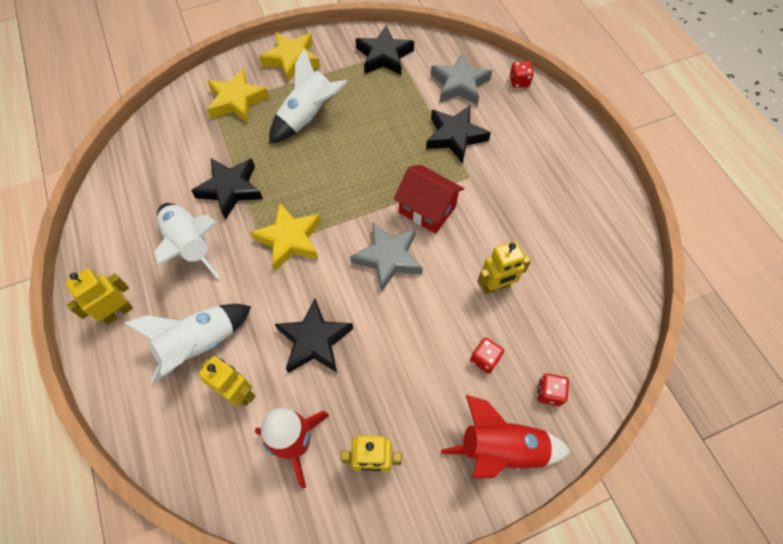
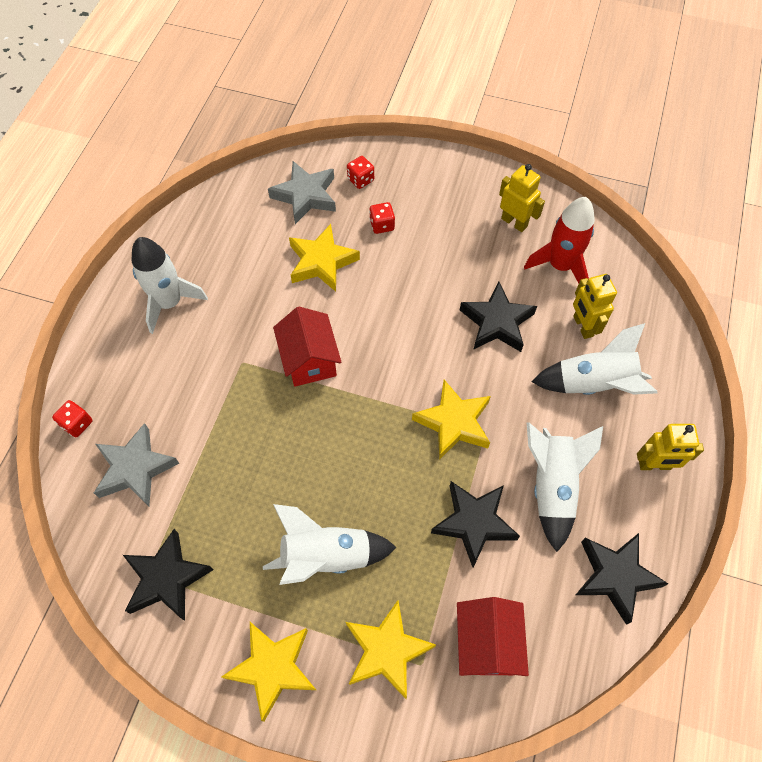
camera: 140 degrees left, 0 degrees up
(181, 137) = (486, 643): none -> red house
(388, 258) = (383, 343): grey star -> grey star (305, 196)
(455, 136) = (208, 411): black star -> black star (615, 576)
(496, 286) = (322, 262): yellow robot -> yellow star
(501, 448) = (424, 175): red rocket -> none
(560, 177) = (170, 303): none -> white rocket

